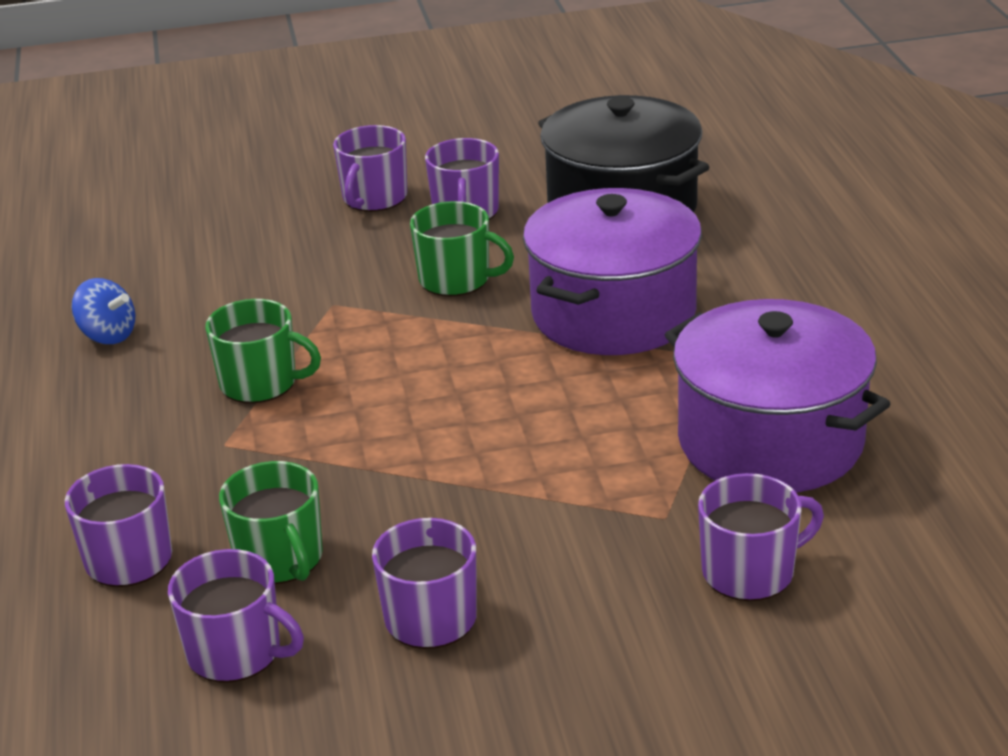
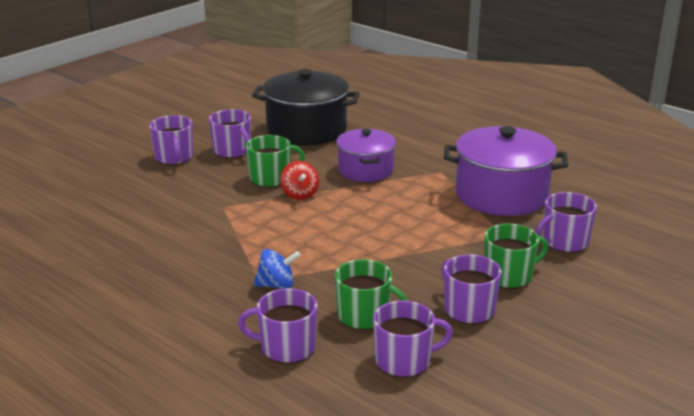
camera: 40 degrees left, 5 degrees down
(108, 335) = (115, 258): blue spinning top -> blue spinning top (276, 285)
(260, 383) = (238, 250): green mug -> green mug (509, 276)
(459, 322) = (299, 194): none -> red spinning top
(613, 313) = (365, 170): purple pot -> purple pot, size x0.64
(750, 571) = (564, 242): purple mug -> purple mug turned 150 degrees counterclockwise

